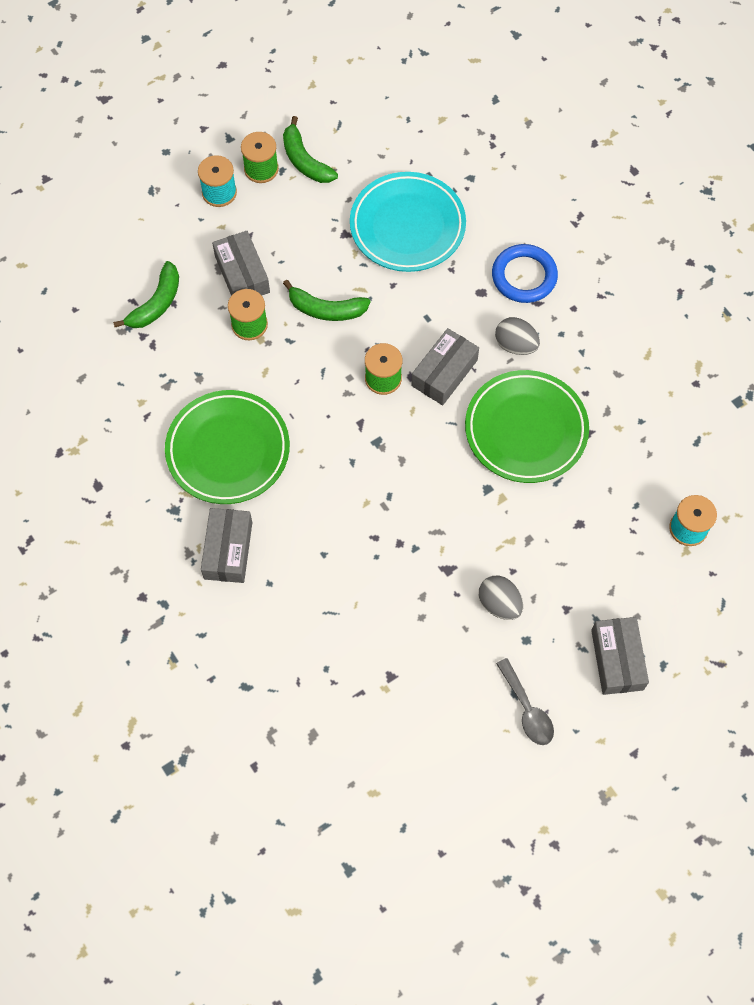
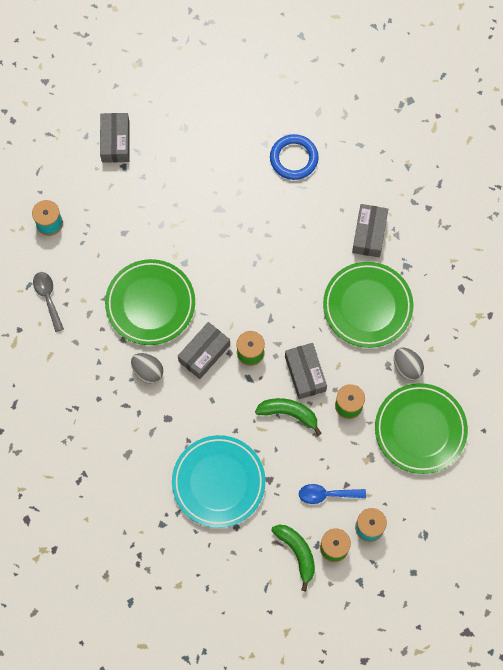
camera: 175 degrees left, 5 degrees up
(156, 303) = (420, 430): green banana -> green plate
(242, 274) = (353, 450): grey box -> grey box (305, 373)
(273, 223) = (326, 494): none -> blue spoon
(499, 604) = (187, 183): grey egg -> grey egg (407, 367)
(524, 276) = (132, 429): blue ring -> blue ring (294, 158)
(527, 709) = (179, 116): grey spoon -> grey spoon (48, 298)

